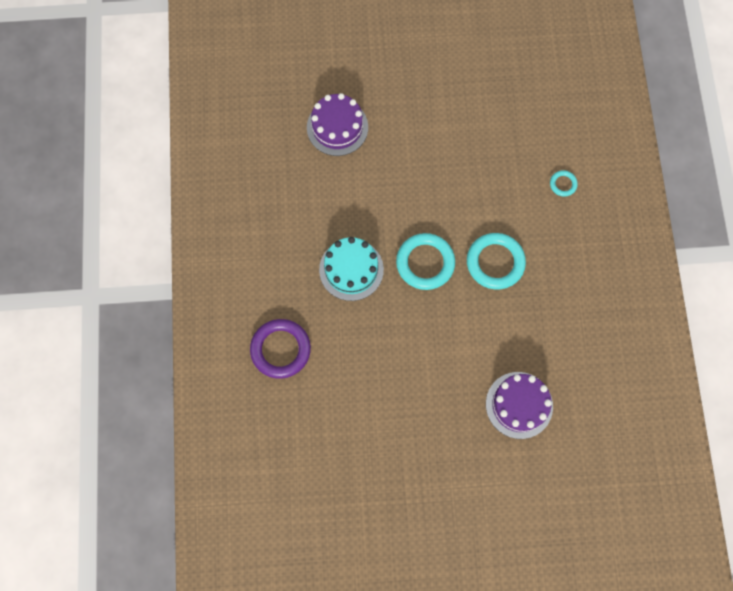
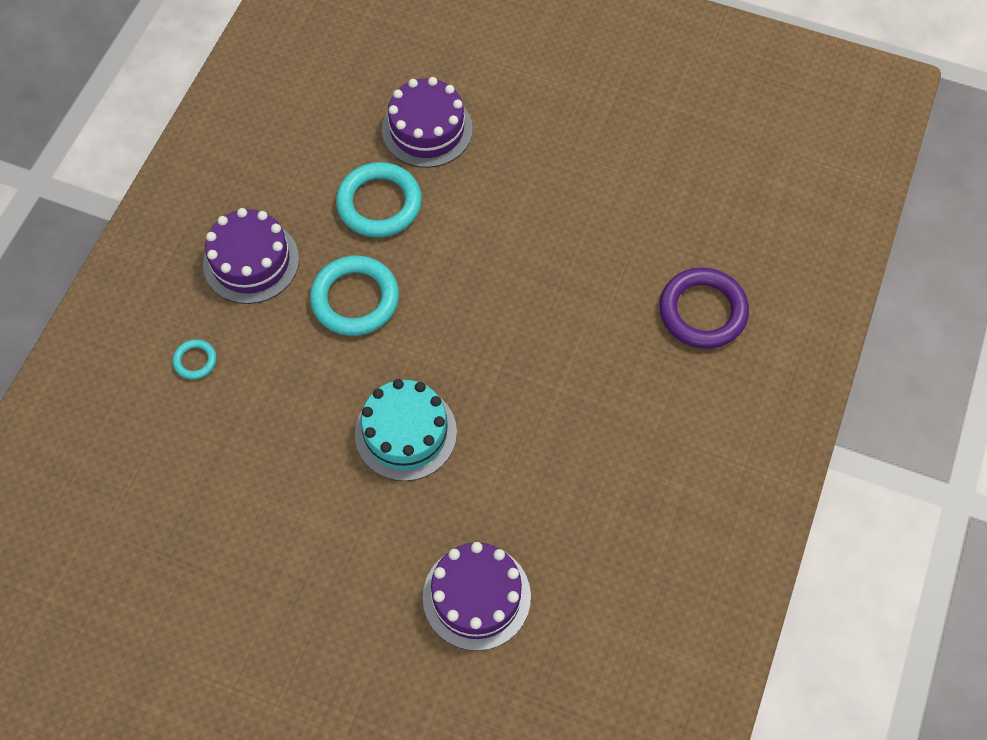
camera: 155 degrees left, 10 degrees down
(351, 269) = (558, 373): turquoise cake -> turquoise cake (405, 433)
(425, 263) = (450, 338): turquoise ring -> turquoise ring (379, 204)
(572, 258) = (251, 261): none -> purple cake

